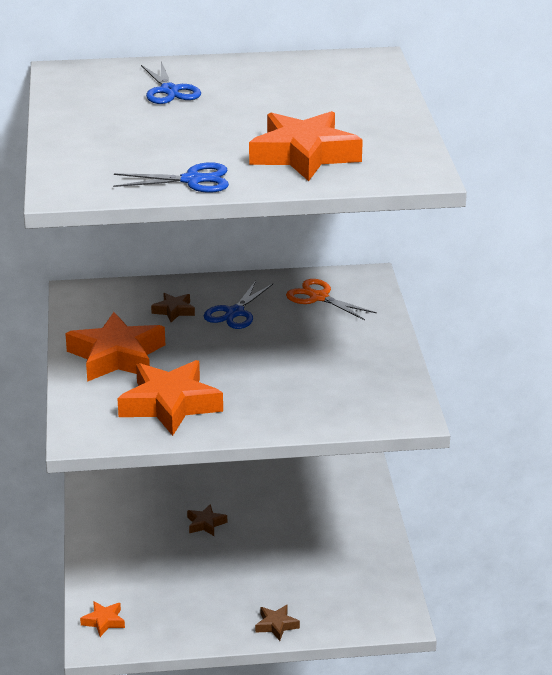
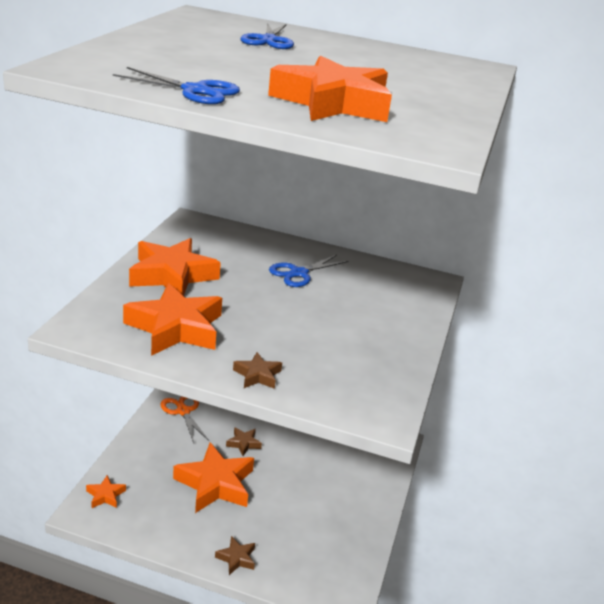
camera: 20 degrees right, 0 degrees up
(174, 311) = (251, 256): brown star -> brown star (257, 375)
(206, 571) = (215, 484): none -> orange star
(318, 297) = (379, 284): orange scissors -> orange scissors (183, 411)

